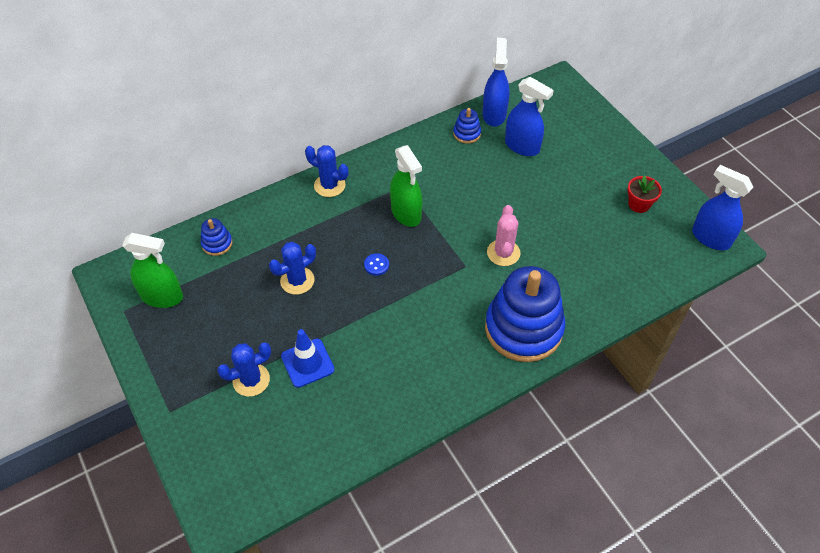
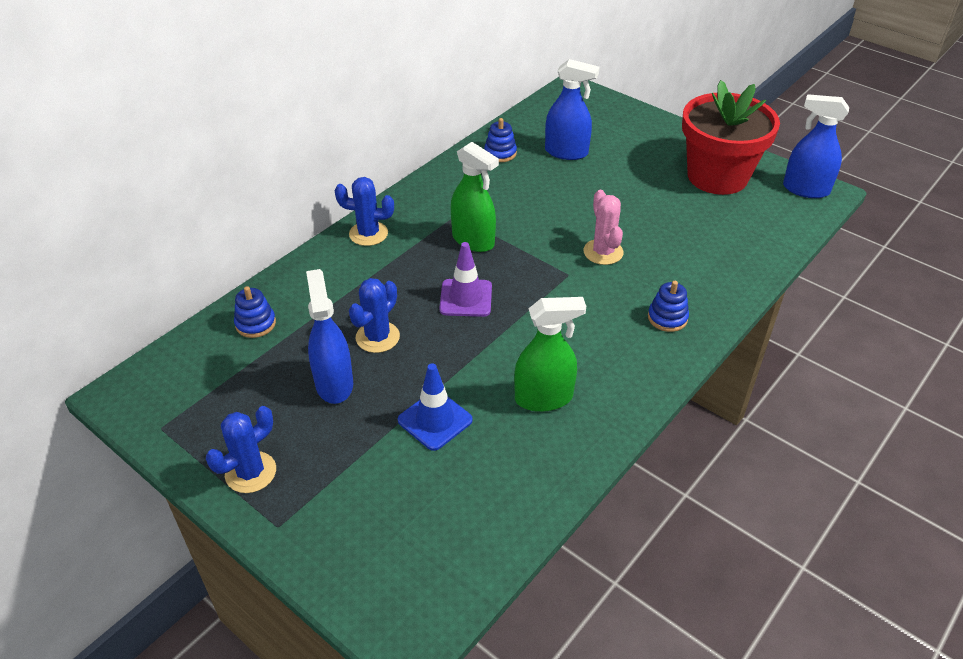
camera: 20 degrees left, 10 degrees down
(162, 297) = (208, 398): green spray bottle -> green spray bottle (544, 398)
(251, 380) = (372, 459): blue cactus -> blue cactus (250, 472)
(376, 265) = (466, 298): blue button -> purple traffic cone
(494, 114) = (520, 130): blue spray bottle -> blue spray bottle (334, 383)
(523, 328) = (667, 318): blue stacking toy -> blue stacking toy, size x0.42
(639, 204) = (717, 176): red flower pot -> red flower pot, size x2.45

